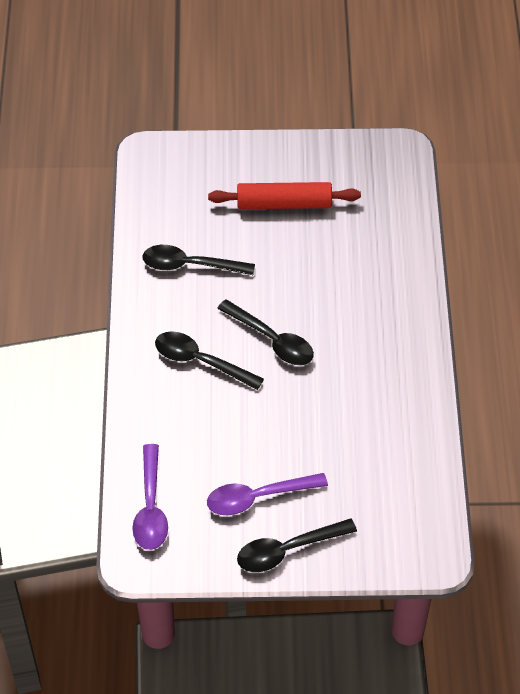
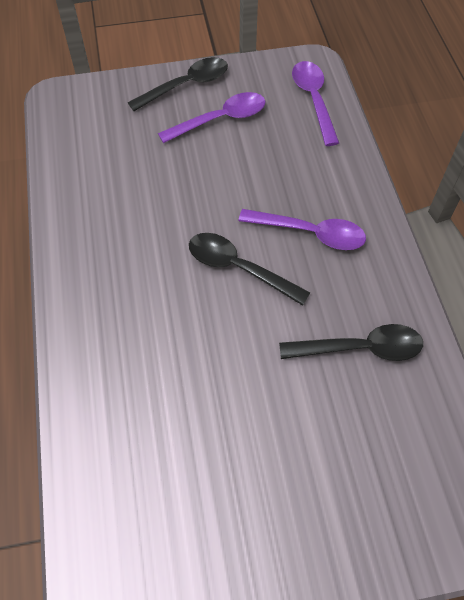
camera: 170 degrees right, 5 degrees up
(201, 361) = (310, 233): black spoon -> purple spoon
(284, 203) = (263, 467): red rolling pin -> none

